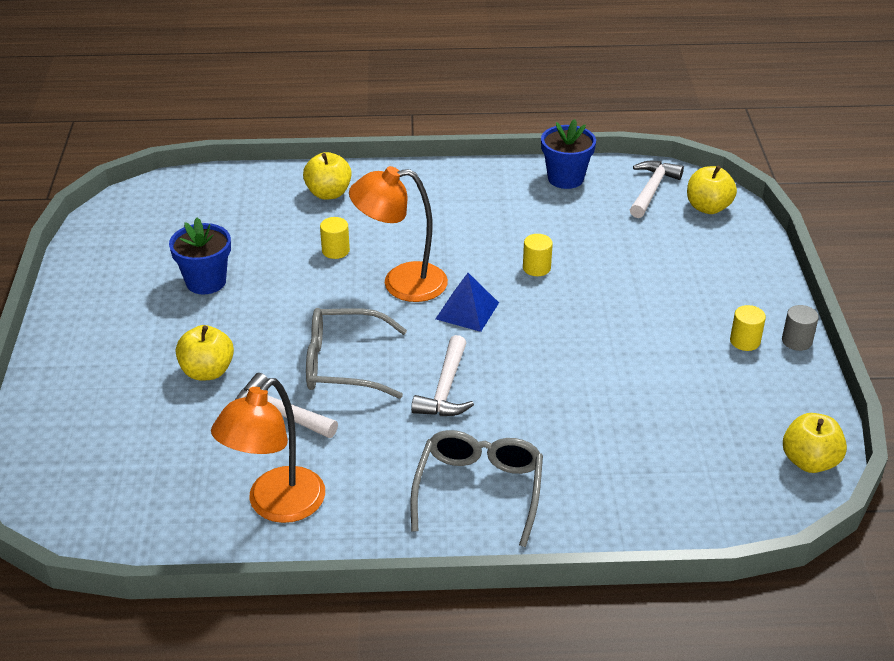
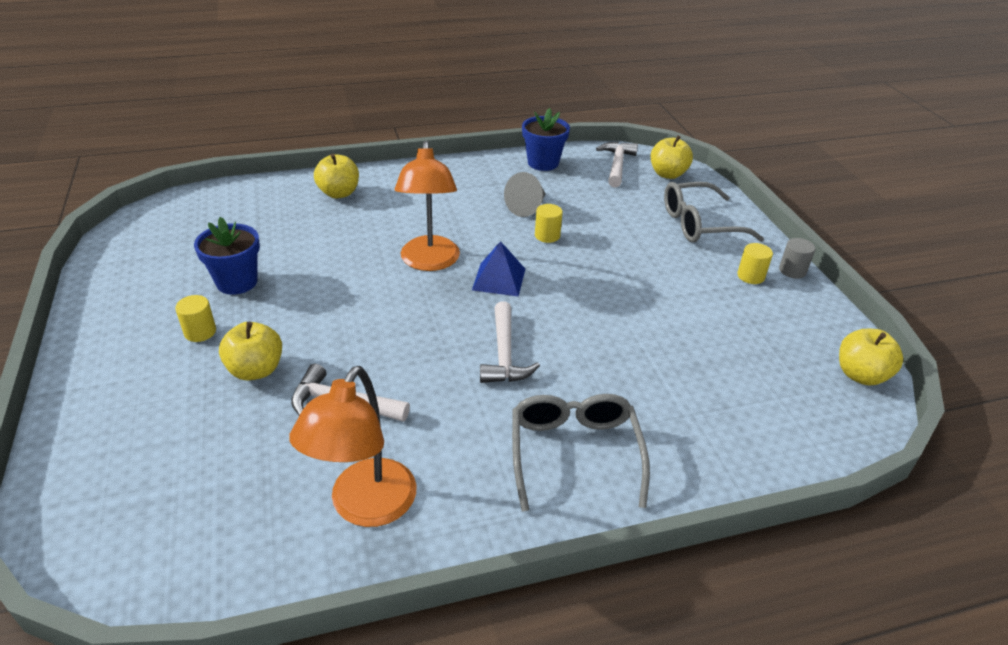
camera: 15 degrees left, 0 degrees up
(335, 251) = (359, 240): yellow cylinder -> yellow cylinder (200, 332)
(343, 364) = (396, 344): grey glasses -> grey glasses (699, 224)
(401, 283) = (429, 262): orange lamp -> orange lamp turned 75 degrees counterclockwise
(527, 232) = (527, 207): none -> grey cone

